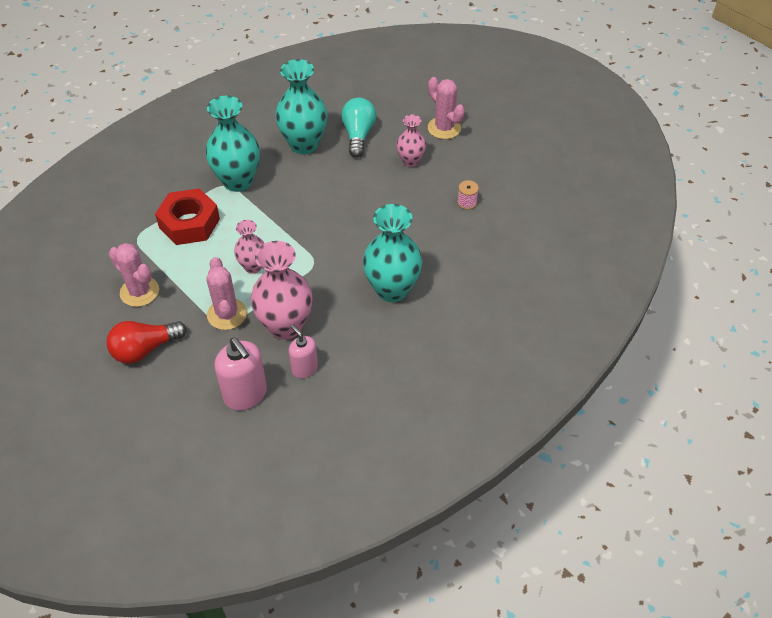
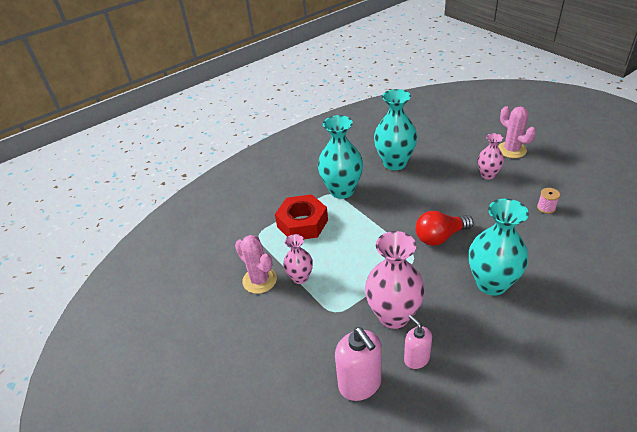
camera: 10 degrees right, 10 degrees down
(144, 349) = (263, 334): red light bulb -> red light bulb (440, 237)
(227, 314) = (338, 302): pink cactus -> none
(253, 266) = (359, 260): pink vase -> pink vase (300, 277)
(358, 135) = (439, 156): turquoise light bulb -> none

